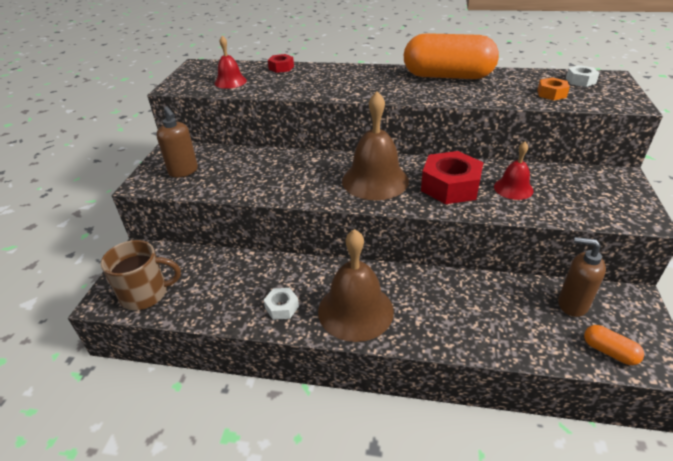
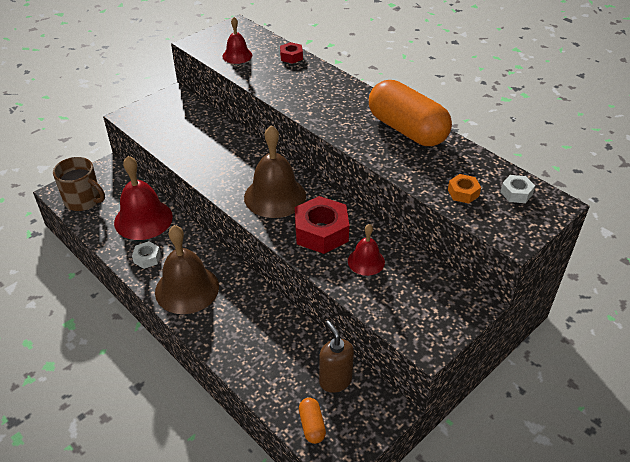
camera: 35 degrees right, 5 degrees up
(183, 171) = (162, 119): brown soap dispenser -> none
(235, 276) = (143, 219): none -> red bell

